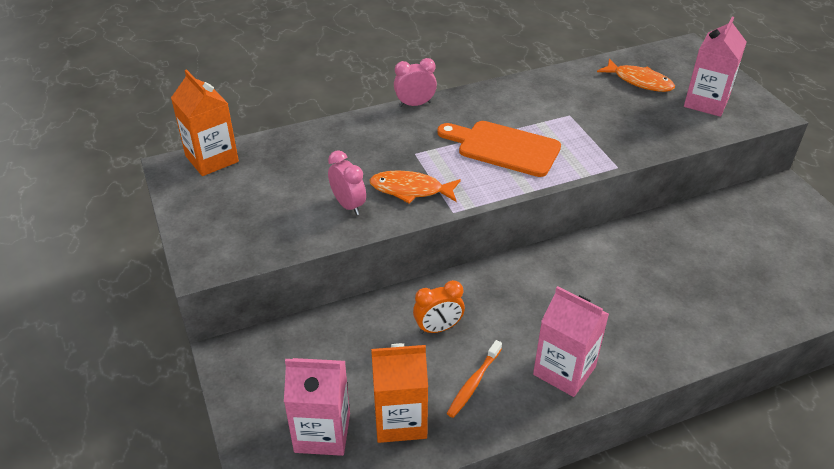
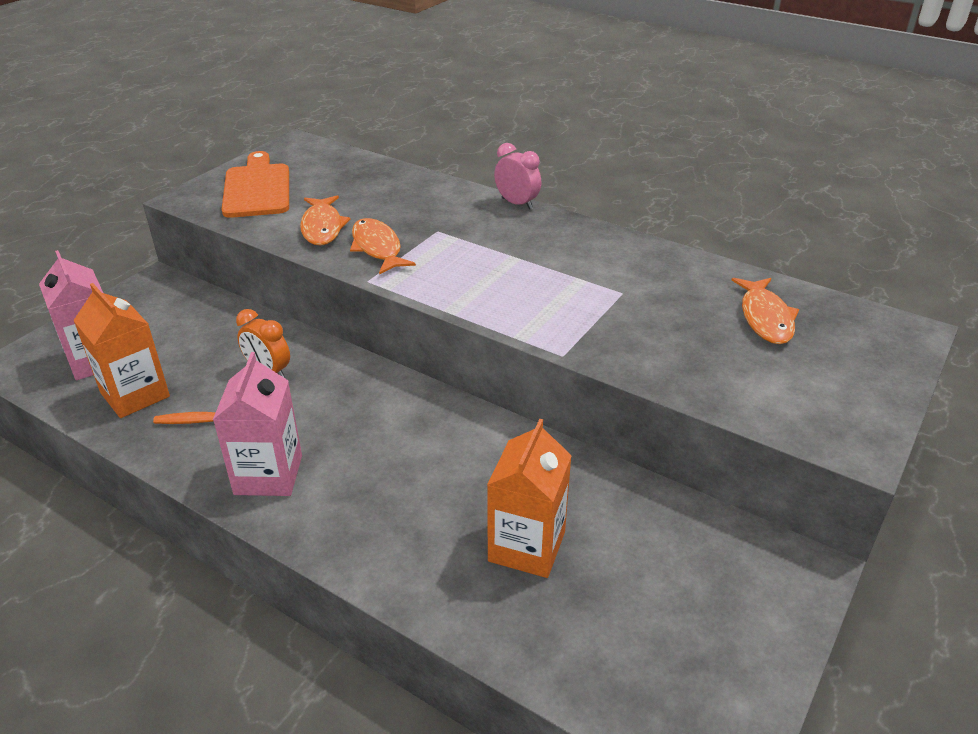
camera: 55 degrees right, 5 degrees down
(212, 159) = (322, 151): orange carton -> orange carton (526, 546)
(348, 205) = (322, 227): pink clock -> orange fish
(503, 148) = (506, 273): orange cutting board -> orange cutting board (257, 188)
(706, 102) = (798, 383): pink carton -> none

